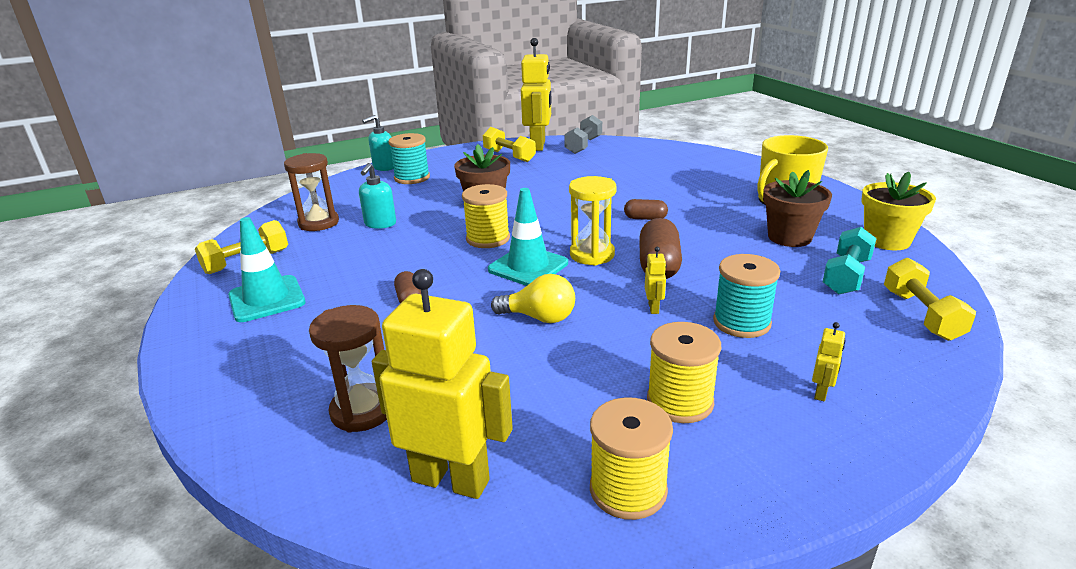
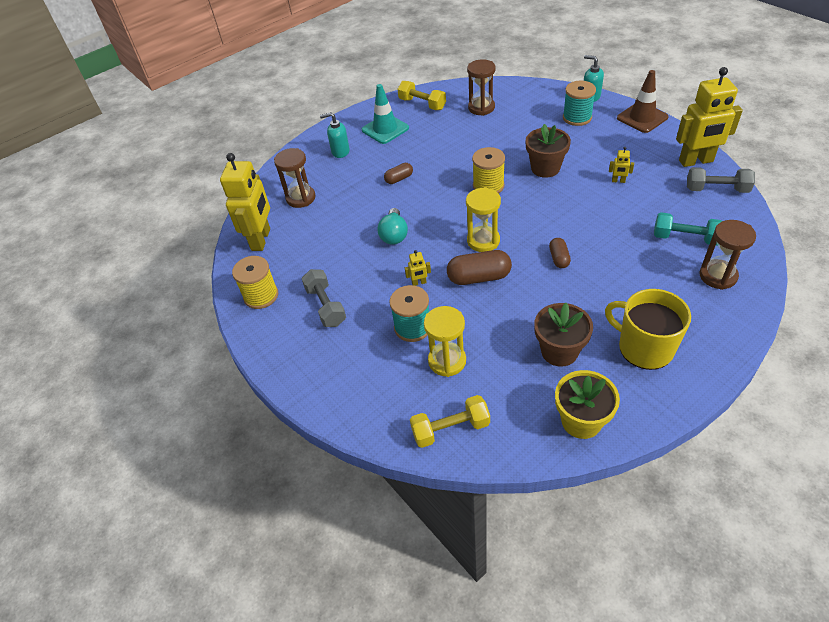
camera: 80 degrees right, 20 degrees up
(380, 224) = (490, 132): turquoise soap dispenser -> turquoise soap dispenser (340, 152)
(449, 153) = (642, 118): none -> brown traffic cone
(509, 156) = (656, 152): yellow dumbbell -> none
(528, 266) = (455, 215): turquoise traffic cone -> none
(539, 317) = (394, 235): yellow light bulb -> turquoise light bulb
(680, 402) = (326, 306): yellow spool -> grey dumbbell
(697, 162) = (718, 276): none -> brown hourglass
(806, 304) = (447, 361): none -> yellow hourglass
(821, 393) = (344, 366): yellow robot -> yellow robot (618, 181)
(846, 276) = (499, 387): turquoise dumbbell -> turquoise dumbbell (685, 238)

